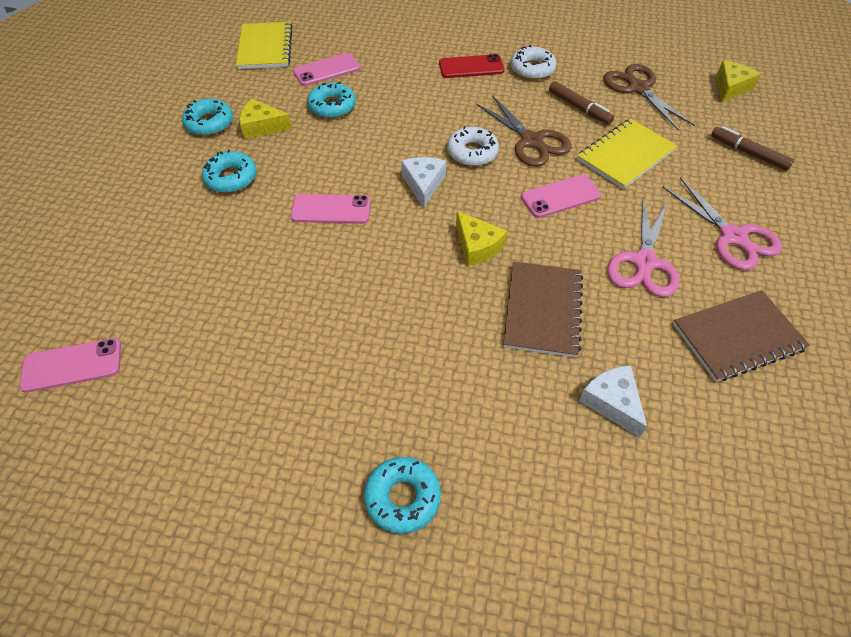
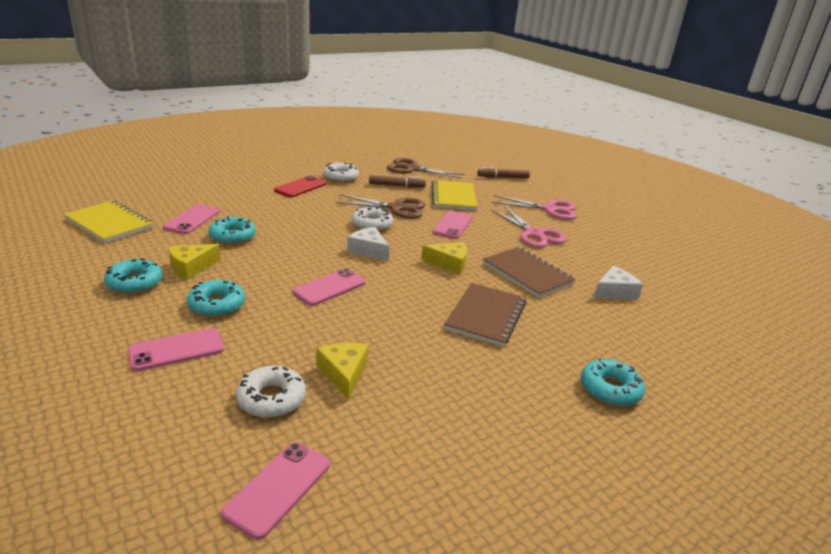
camera: 50 degrees left, 25 degrees down
(155, 291) = (271, 399): none -> white donut
(159, 206) = (176, 350): none -> pink phone
(612, 402) = (614, 291): white cheese -> white cheese turned 135 degrees clockwise
(730, 87) = (453, 156): yellow cheese -> yellow cheese (344, 374)
(737, 337) = (612, 243): brown notebook -> brown notebook (486, 316)

